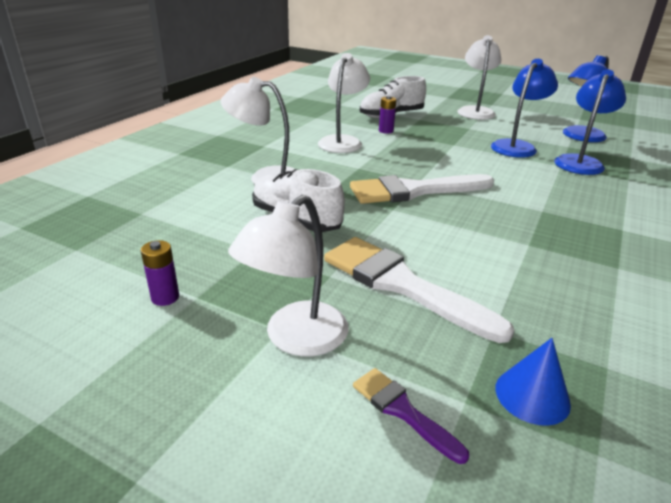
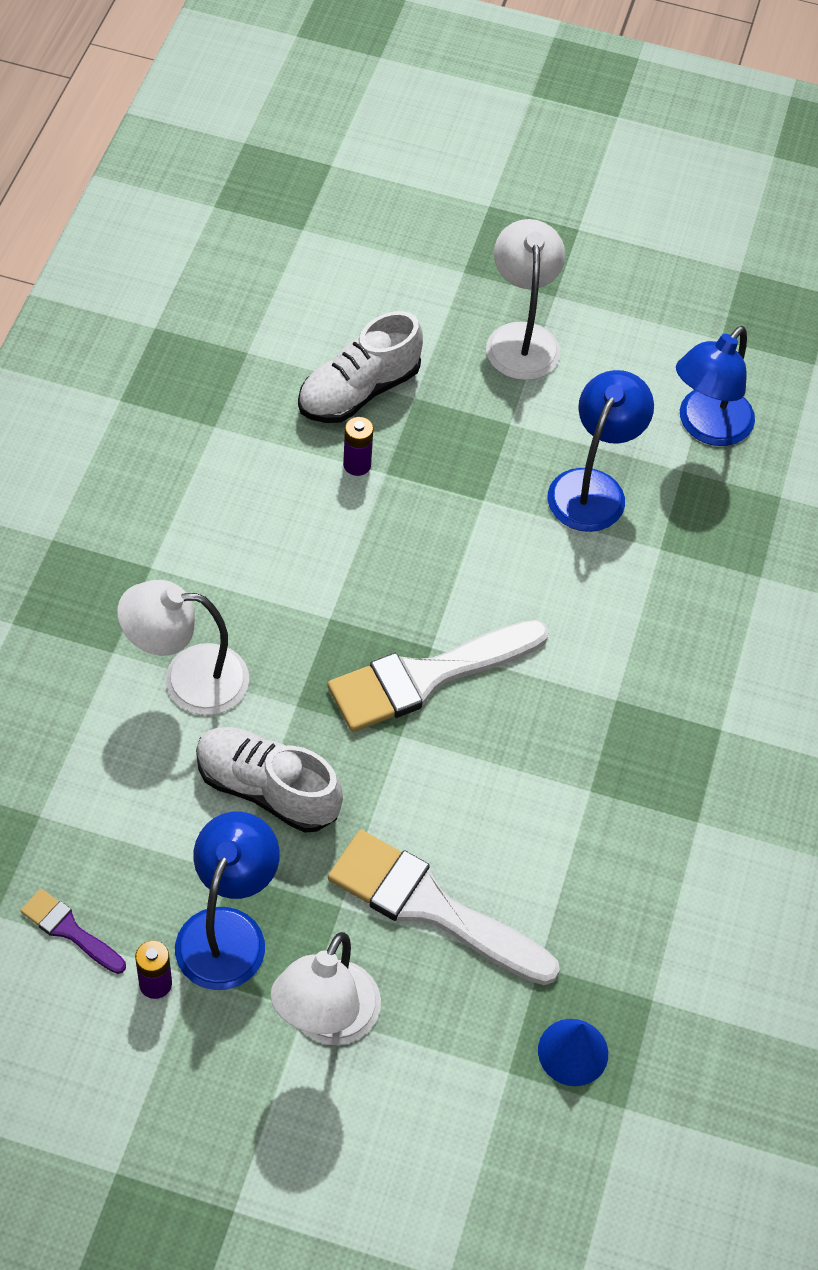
camera: 15 degrees left, 25 degrees up
(342, 141) = (286, 524): white lamp -> none
(402, 411) = (450, 1094): purple brush -> purple brush (69, 930)
(580, 162) = (694, 528): blue lamp -> blue lamp (228, 931)

